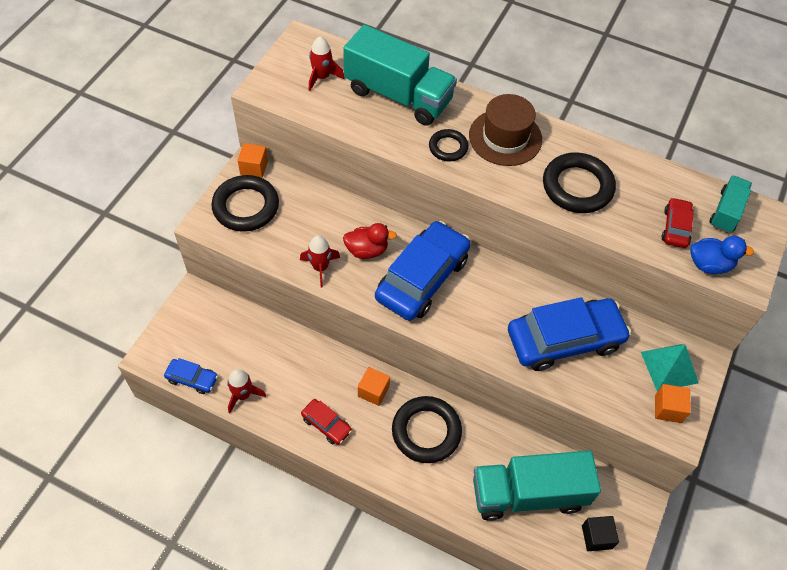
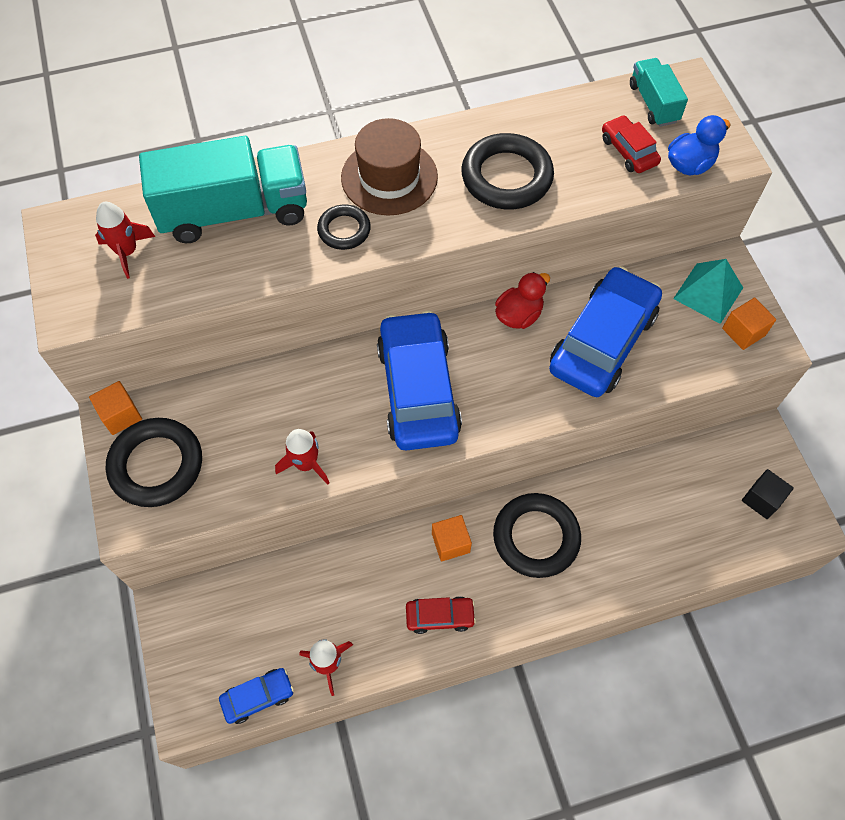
camera: 40 degrees left, 5 degrees up
(367, 250) = (335, 406): red duck -> red duck (518, 315)
(528, 494) = (675, 513): turquoise truck -> none

